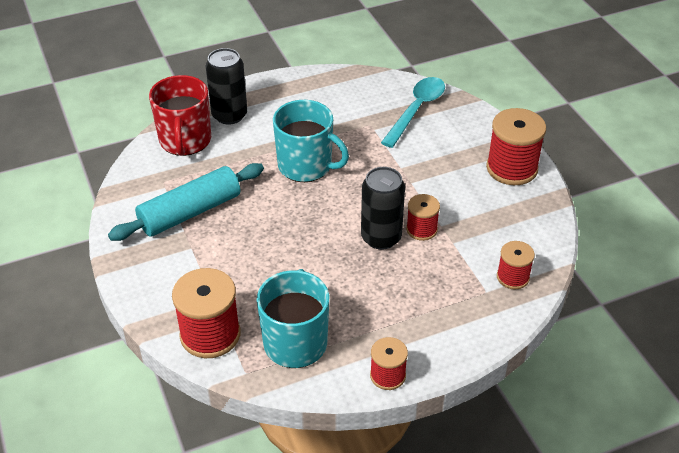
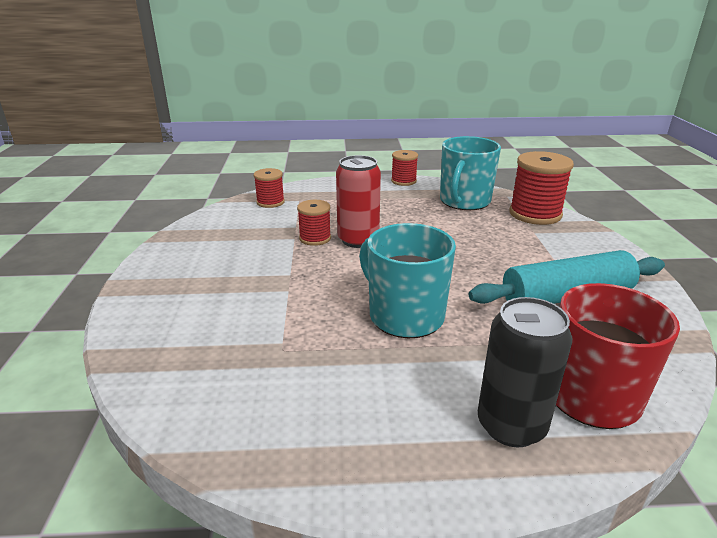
camera: 160 degrees left, 15 degrees down
(381, 237) = (358, 240): black can -> red can
(416, 110) = (196, 355): turquoise spoon -> none
(511, 168) = (170, 264): red spool -> none

